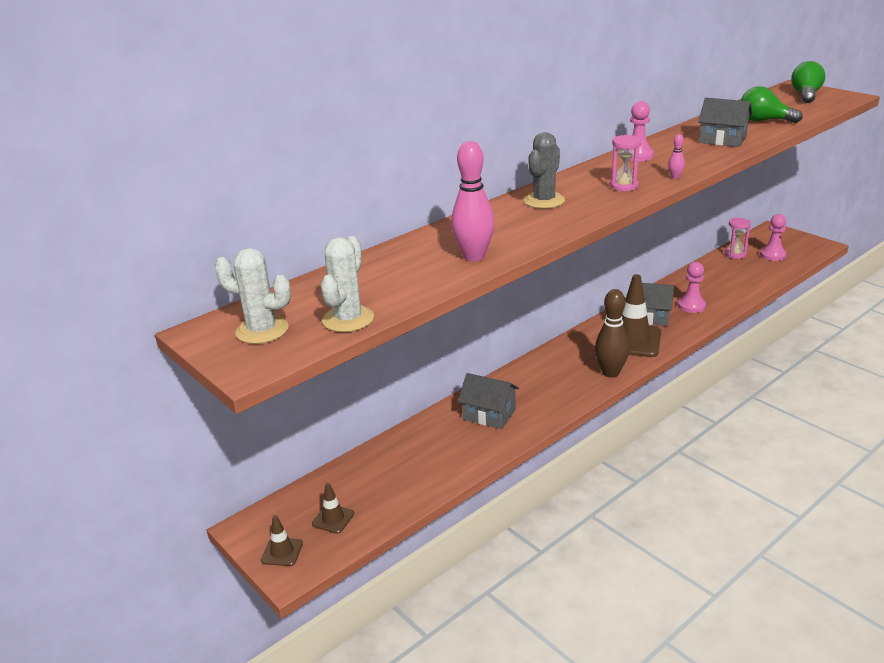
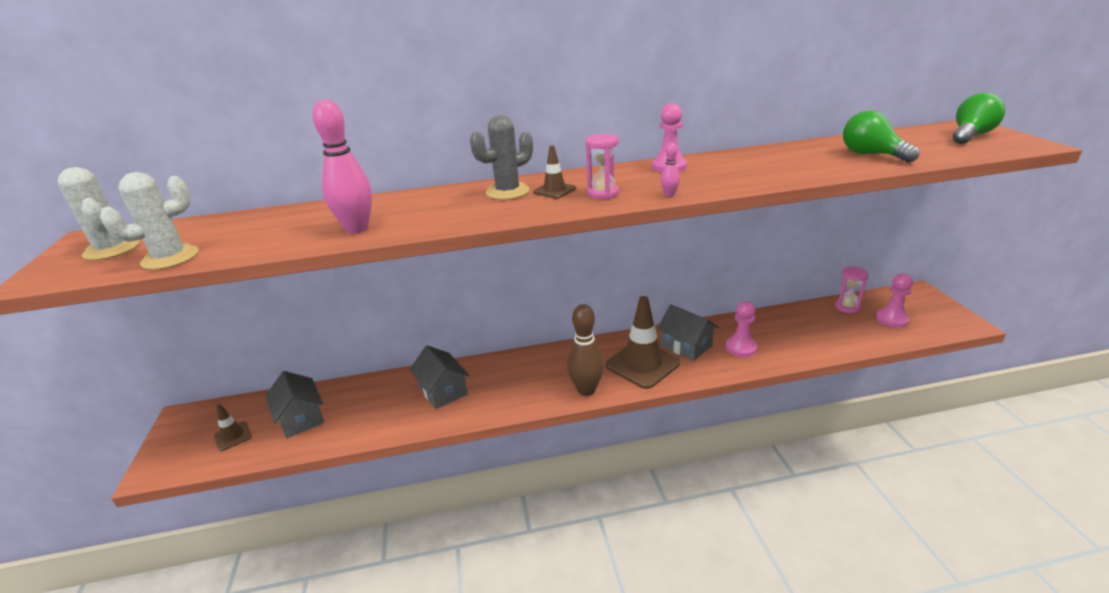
camera: 30 degrees right, 0 degrees up
(282, 552) = (172, 449): brown traffic cone -> brown traffic cone (554, 190)
(722, 139) = (788, 166): grey house -> grey house (301, 418)

